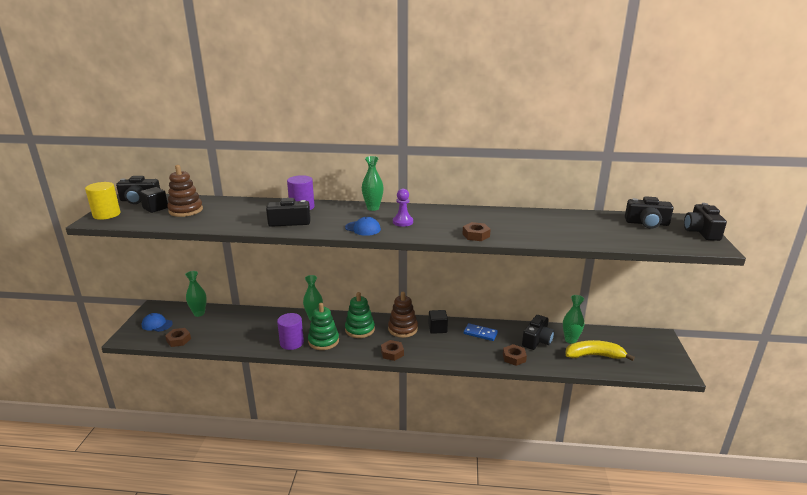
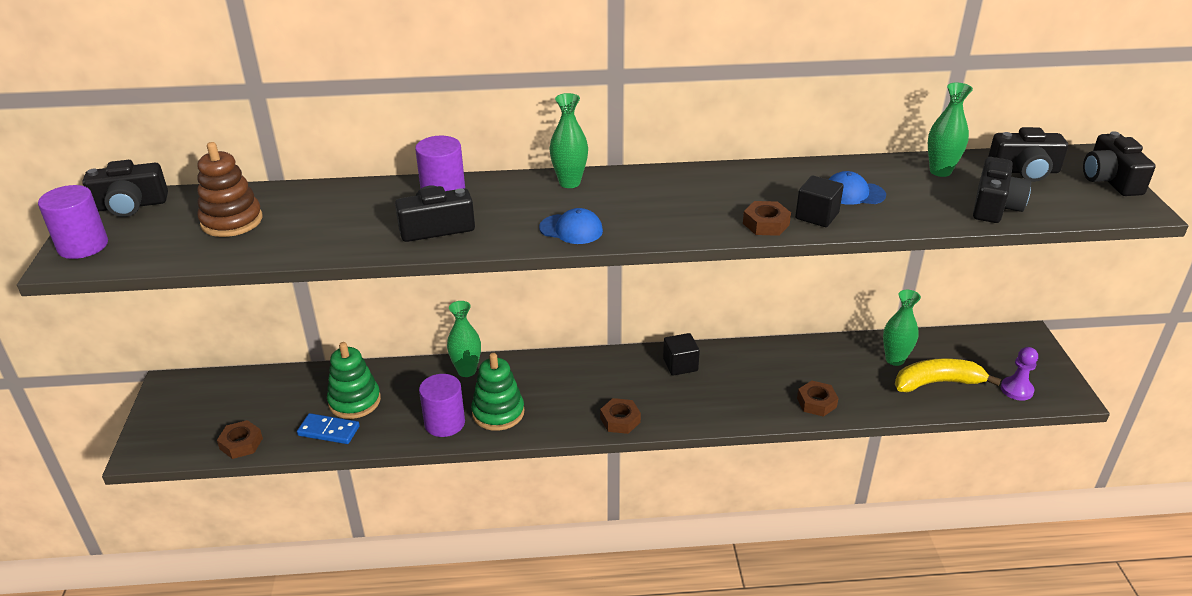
camera: 10 degrees left, 10 degrees up
(106, 214) = (83, 246): yellow cylinder -> purple cylinder
(155, 208) = (171, 221): black cube -> black cube (817, 216)
(157, 324) = (188, 418): blue cap -> blue cap (853, 193)
(199, 313) = (258, 387): green vase -> green vase (940, 171)
(360, 329) = (552, 383): green stacking toy -> green stacking toy (354, 401)
(403, 222) = (633, 208): purple pawn -> purple pawn (1016, 390)
(403, 329) = (623, 373): brown stacking toy -> none
(480, 333) = (751, 365): blue domino -> blue domino (328, 431)
(537, 340) = (844, 367): black camera -> black camera (995, 206)

